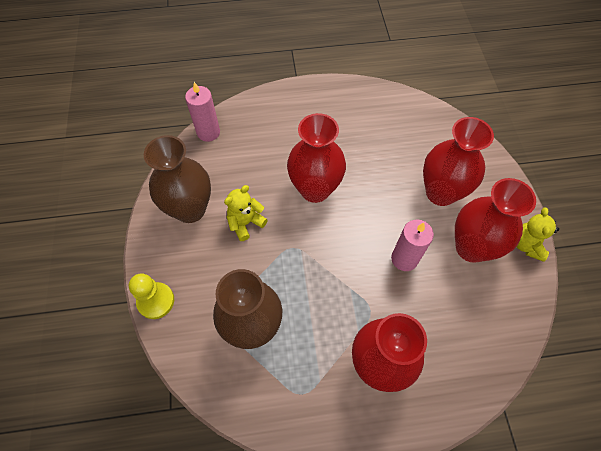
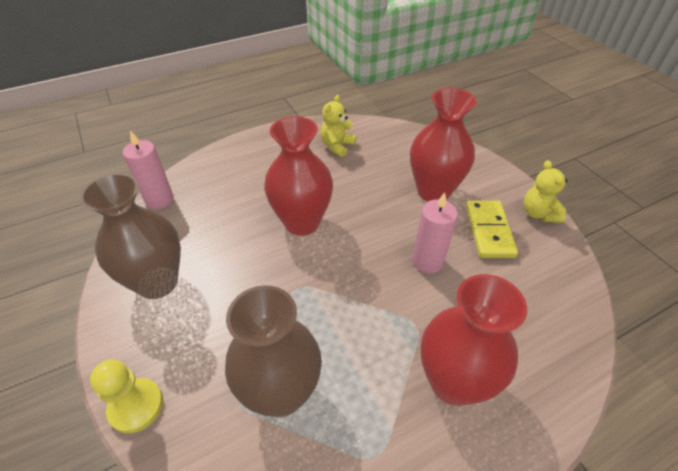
camera: 20 degrees left, 15 degrees down
(246, 223) = (233, 277): yellow teddy bear -> yellow teddy bear (337, 146)
(471, 247) = (489, 231): red vase -> yellow domino

